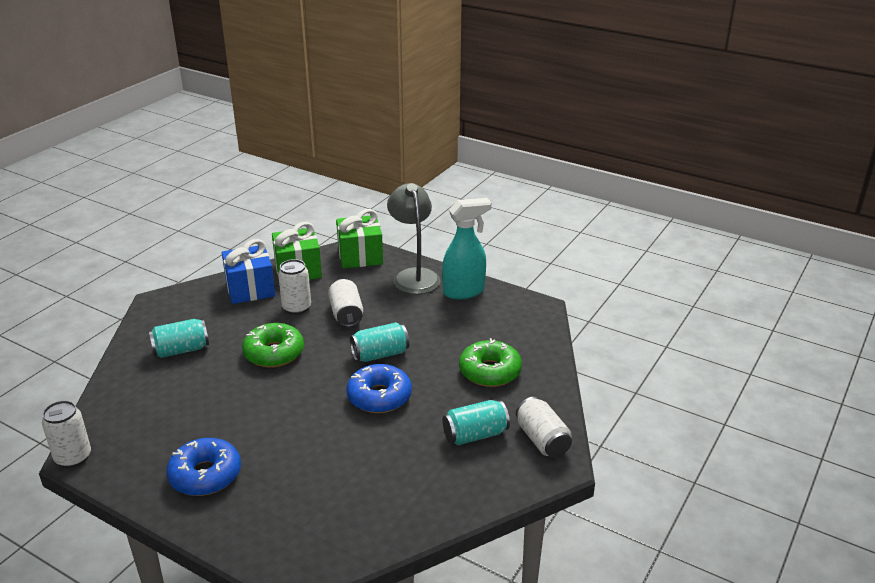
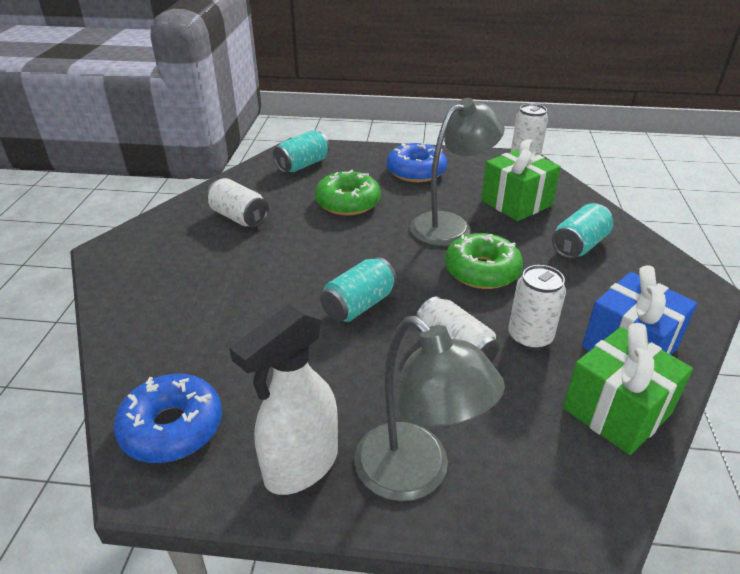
camera: 155 degrees right, 5 degrees up
(250, 398) = (450, 225): none -> grey lamp
(360, 256) = (558, 494): green gift -> green gift (516, 203)
(379, 397) = (323, 260): blue donut -> blue donut (172, 427)
(464, 292) = (300, 466): turquoise spray bottle -> white spray bottle
(475, 435) = (201, 252): turquoise can -> turquoise can (302, 165)
(490, 371) = (205, 324): green donut -> green donut (348, 202)
(542, 440) = (125, 266): white can -> white can (239, 217)

